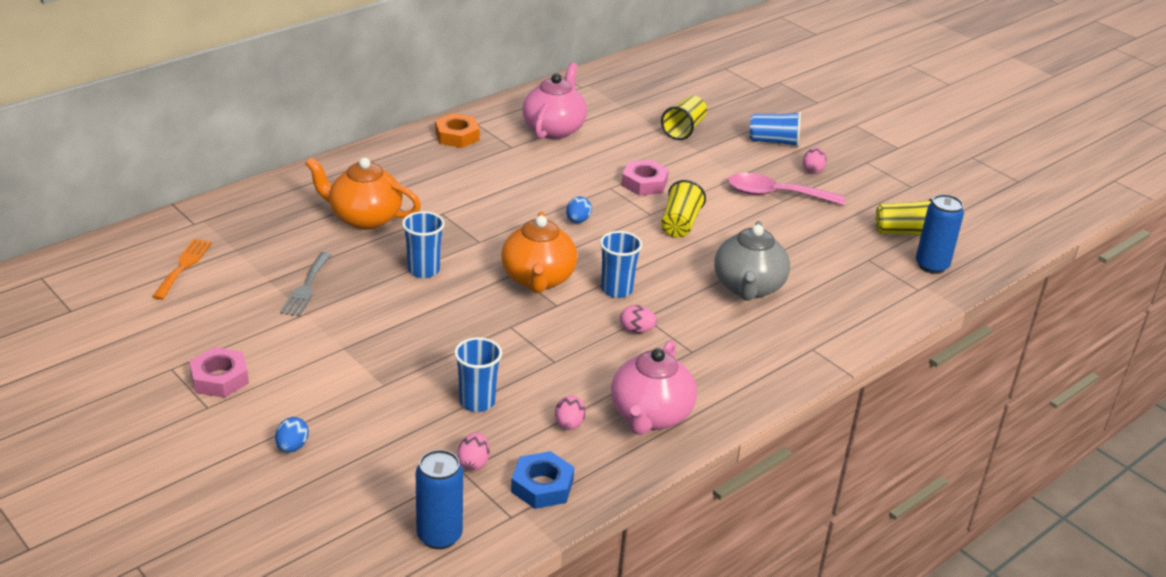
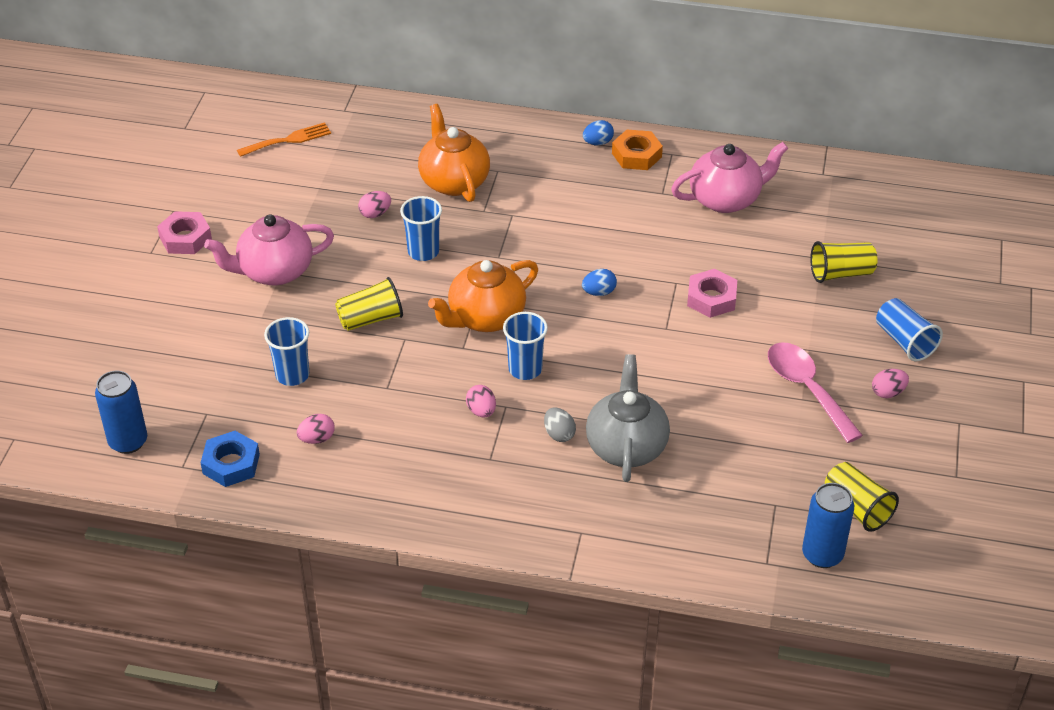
camera: 55 degrees right, 10 degrees up
(292, 447) = (150, 316): blue egg -> blue egg (598, 142)
(306, 287) = (331, 210): grey fork -> none
(473, 463) = (221, 414): pink egg -> pink egg (375, 214)
(650, 416) = (376, 478): pink teapot -> pink teapot (274, 271)
(680, 224) = (673, 354): yellow cup -> yellow cup (370, 319)
(702, 309) = (559, 434): none -> grey egg
(748, 287) = (626, 446): grey teapot -> grey teapot turned 120 degrees clockwise

